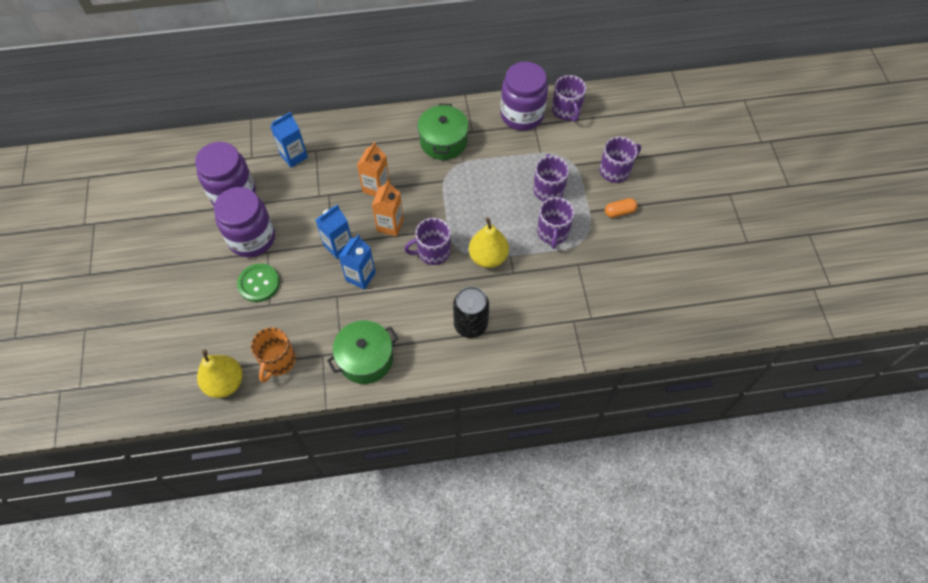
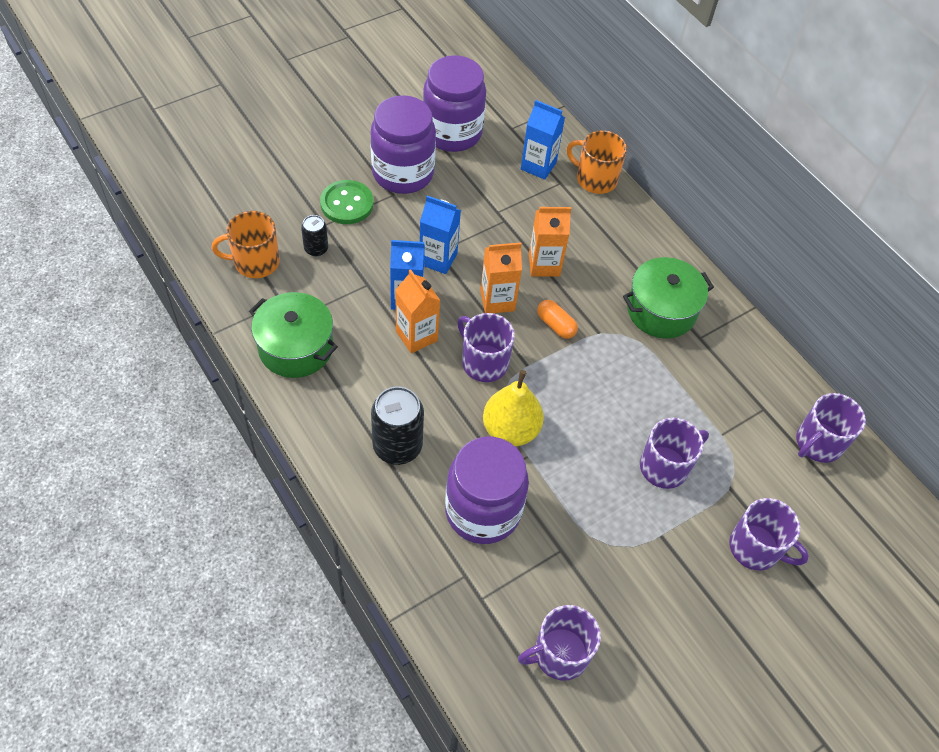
camera: 60 degrees right, 5 degrees down
(225, 383) = (207, 225): yellow pear -> none
(288, 317) = (316, 249): none -> black can
(323, 130) = (595, 179): none -> orange mug
(393, 282) = (416, 336): none -> orange carton
(522, 115) = (769, 388): purple jar -> purple jar (482, 511)
(553, 232) = (596, 498): purple mug -> purple mug (559, 654)
(619, 212) = (685, 579): orange capsule -> orange capsule (555, 325)

